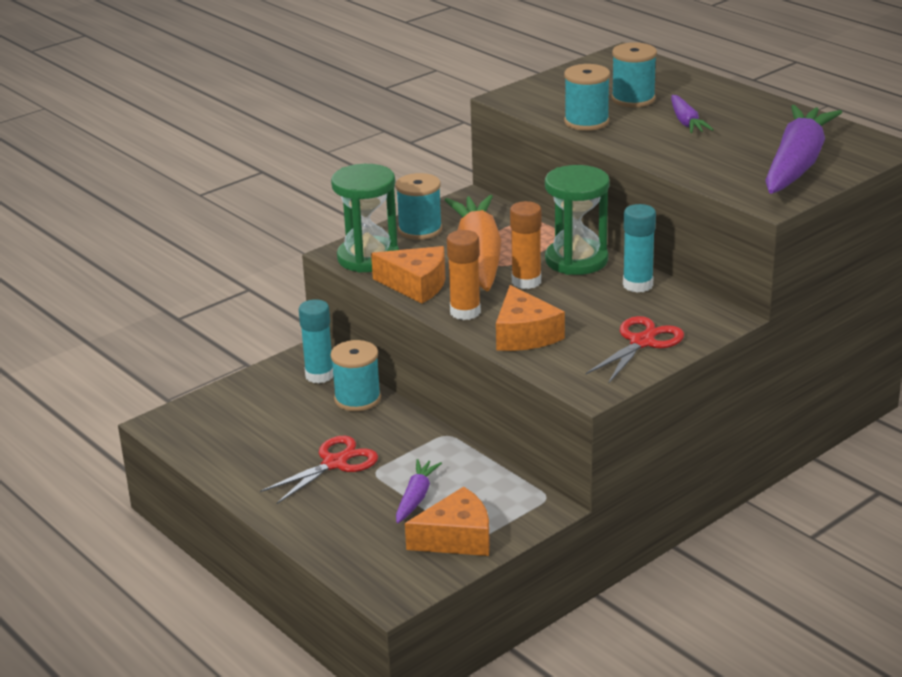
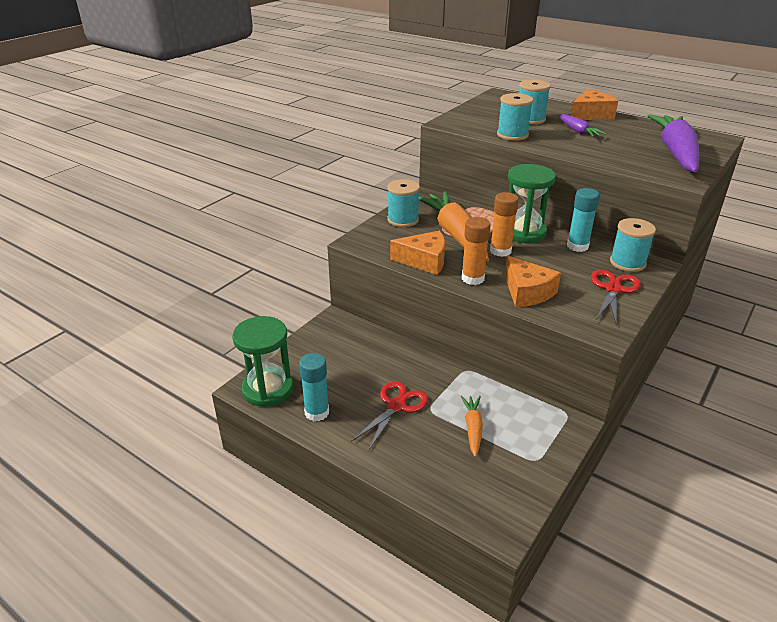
camera: 15 degrees left, 5 degrees up
(319, 375) = (351, 332): turquoise glue stick -> turquoise glue stick (317, 412)
(357, 399) = (387, 348): turquoise spool -> turquoise spool (627, 263)
(368, 258) = (378, 243): green hourglass -> green hourglass (268, 389)
(416, 497) = (472, 428): purple carrot -> orange carrot
(456, 538) = (523, 462): orange cheese -> orange cheese (590, 115)

